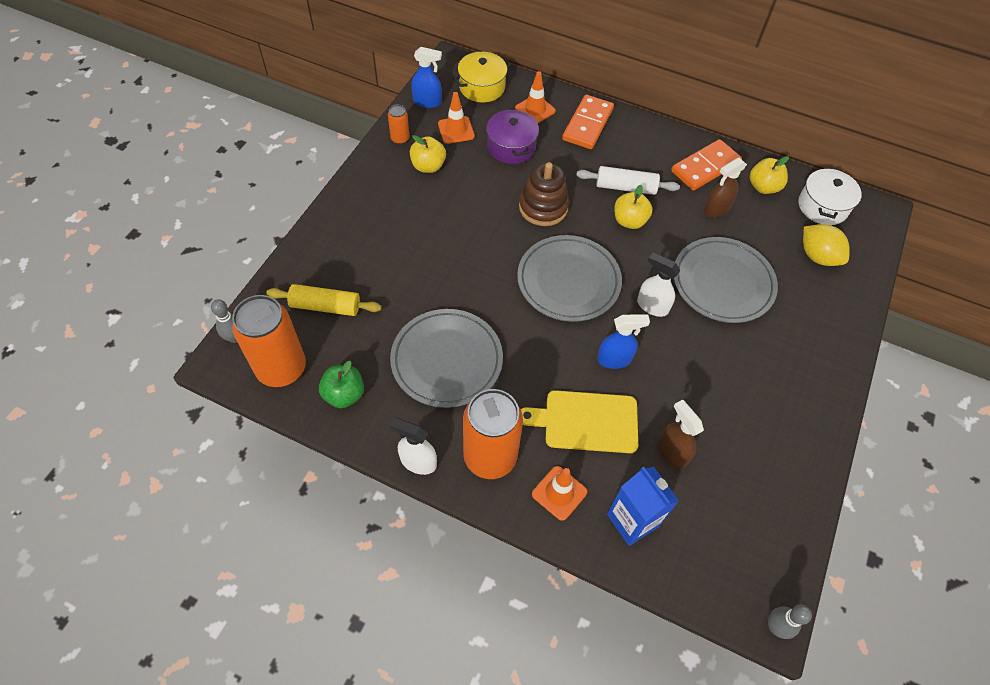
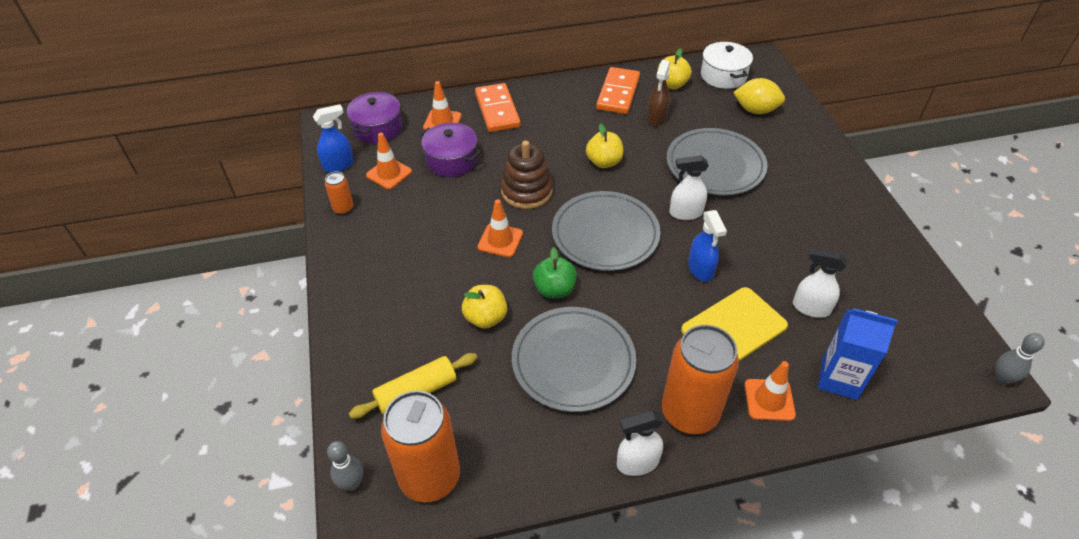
camera: 35 degrees left, 10 degrees down
(344, 394) = (513, 456): green apple -> green apple (554, 289)
(428, 166) = (393, 216): yellow apple -> yellow apple (485, 318)
(482, 87) = (377, 128): yellow pot -> purple pot
(485, 234) = (500, 240): none -> orange traffic cone
(614, 359) = (700, 269): blue spray bottle -> blue spray bottle turned 120 degrees clockwise
(625, 187) = (575, 139): white rolling pin -> none
(672, 452) = (810, 308): brown spray bottle -> white spray bottle

